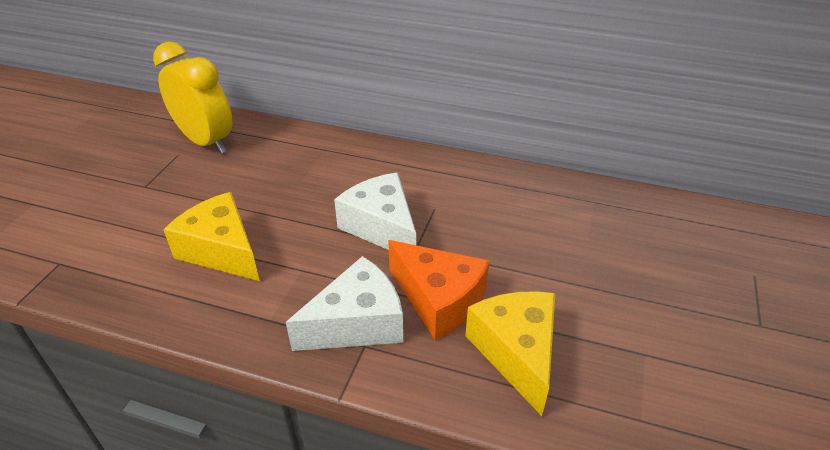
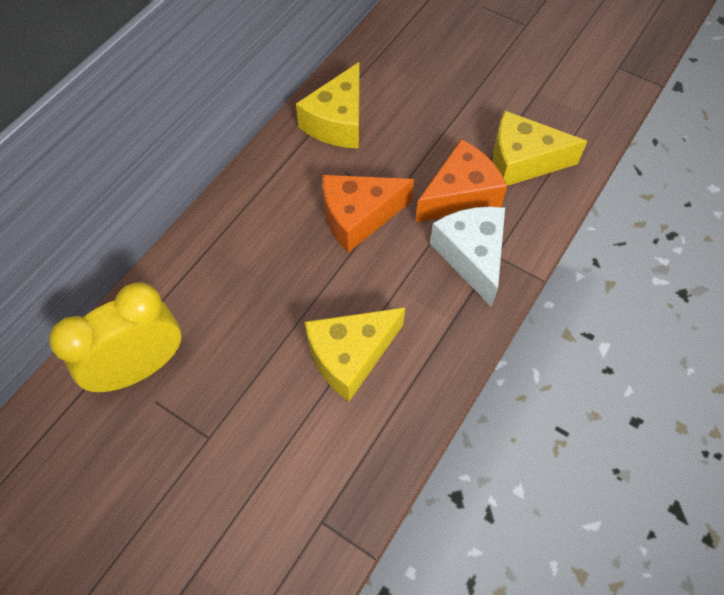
camera: 75 degrees left, 20 degrees up
(381, 227) = (358, 217): white cheese -> orange cheese
(494, 192) = (337, 122): none -> yellow cheese

